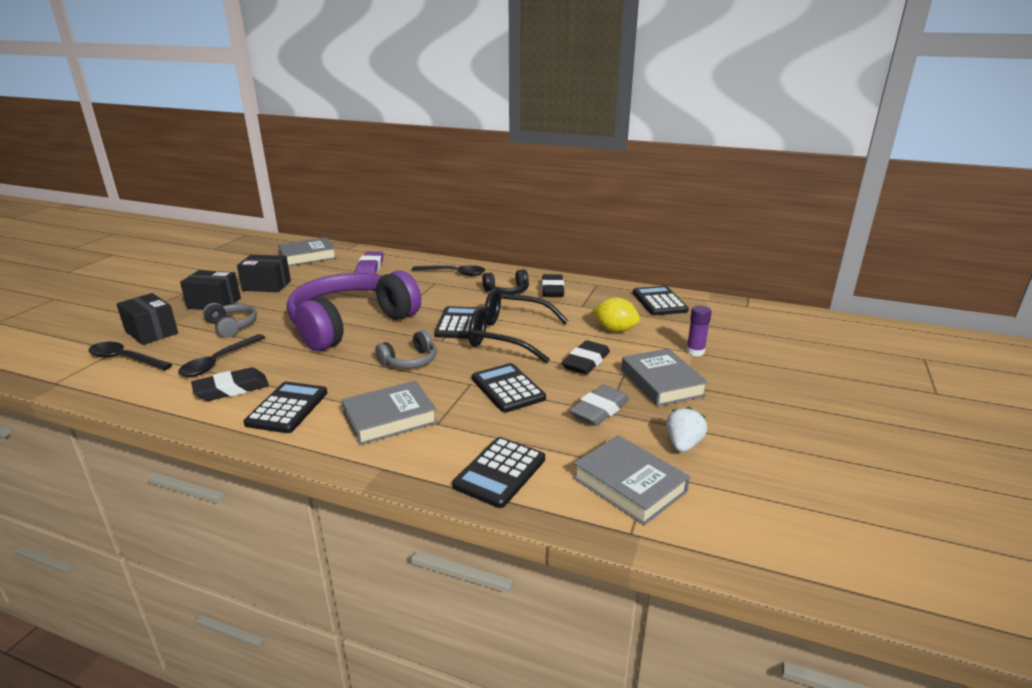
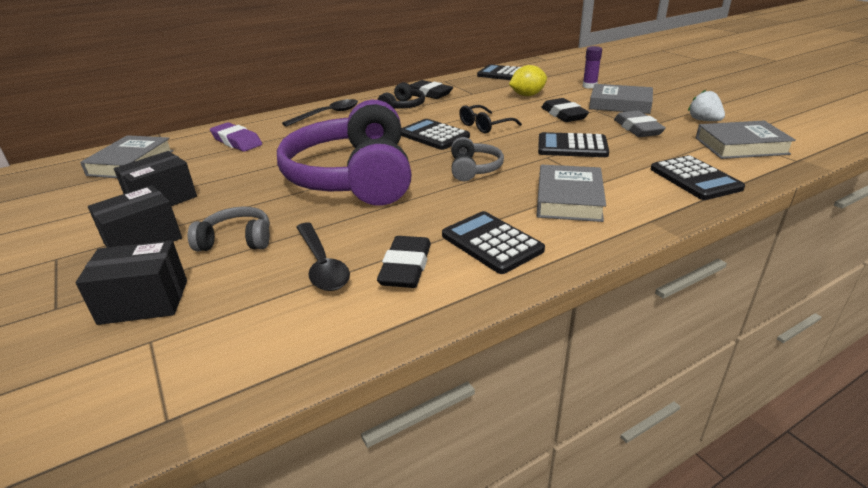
camera: 50 degrees left, 5 degrees up
(125, 359) = (195, 336): black spoon -> none
(507, 336) = (484, 126): black glasses -> black glasses, size x0.56

